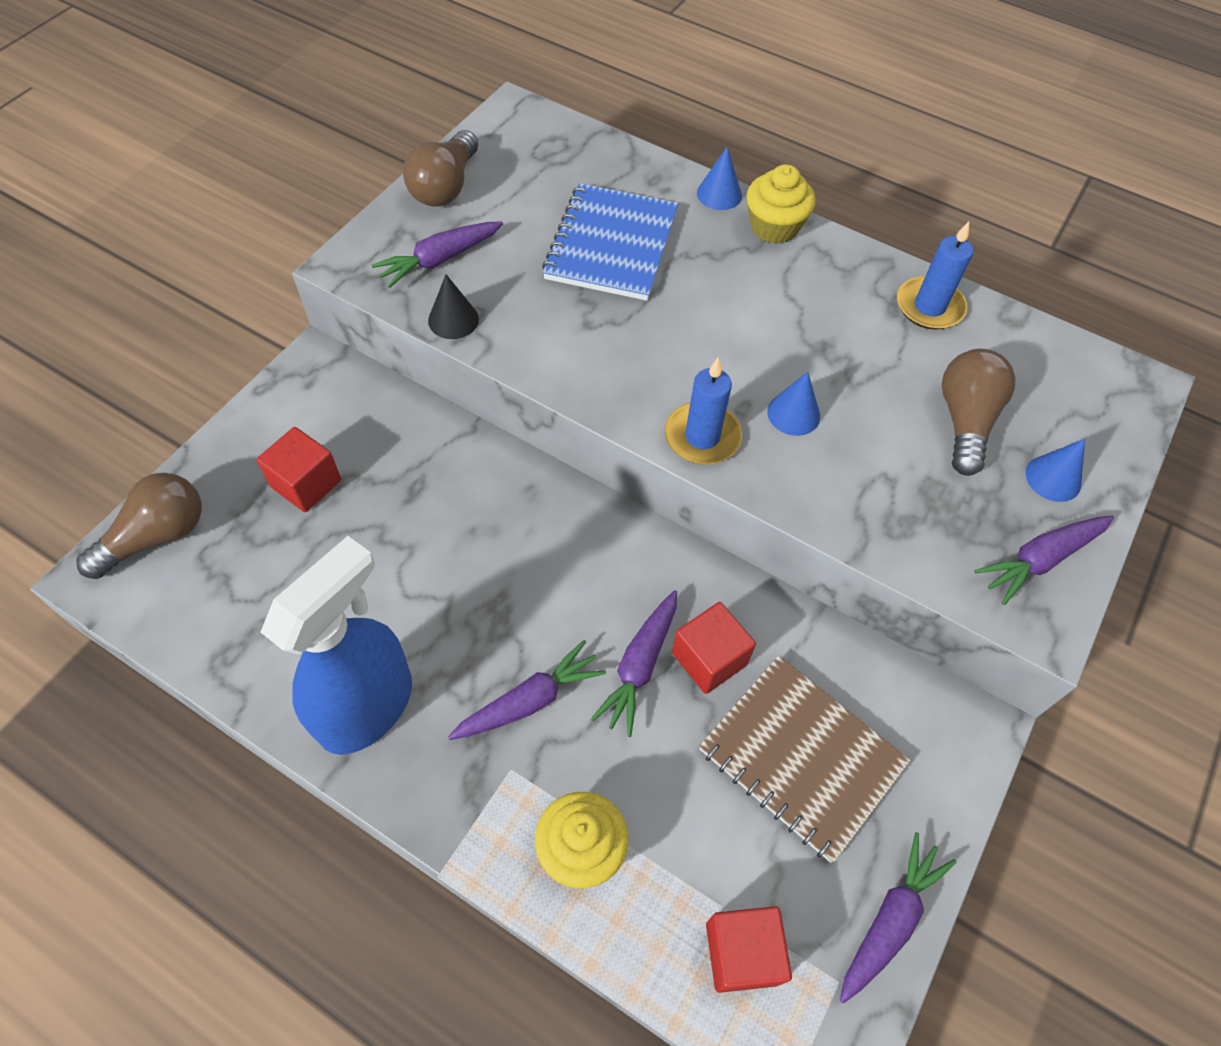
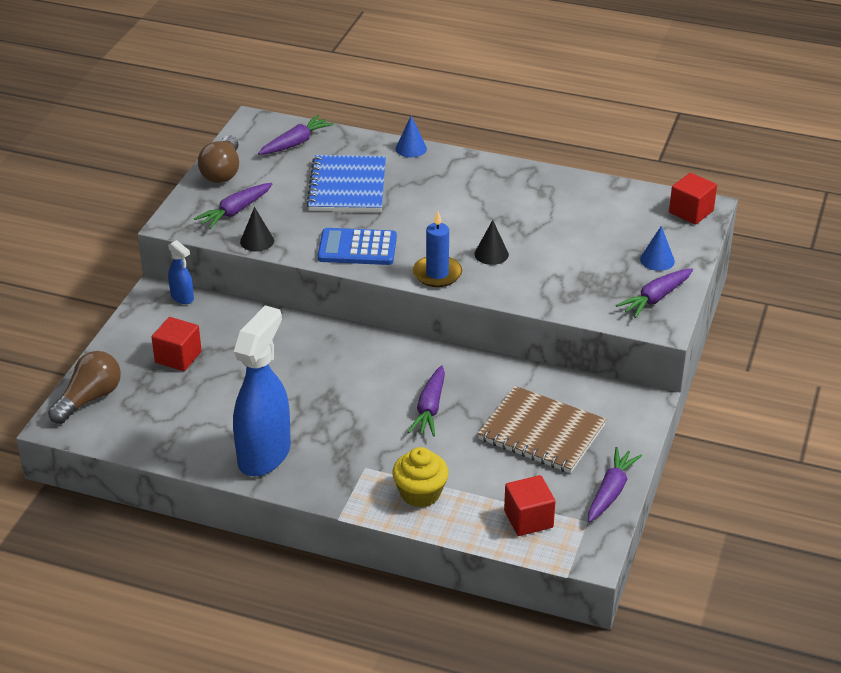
camera: 10 degrees left, 20 degrees down
(348, 375) = (182, 297): none -> blue spray bottle
(529, 701) = (366, 435): purple carrot -> purple carrot (295, 143)
(595, 361) = (357, 248): none -> blue calculator
(709, 658) = (472, 398): red cube -> red cube (691, 212)
(774, 227) = (453, 161): yellow cupcake -> none
(793, 414) = (491, 254): blue cone -> black cone
(929, 306) = (564, 188): blue candle -> none
(965, 421) = (598, 241): brown light bulb -> none

